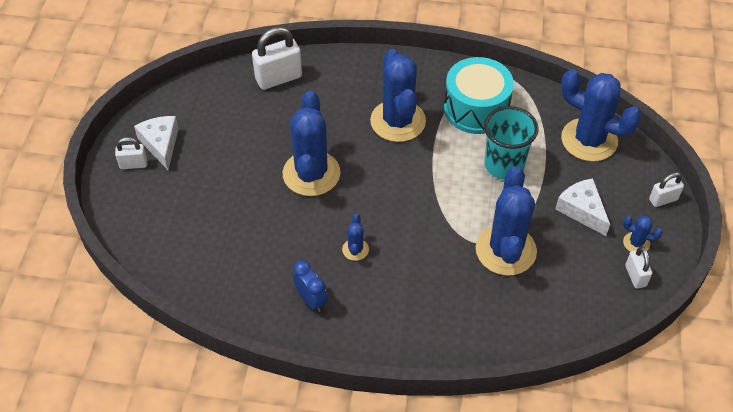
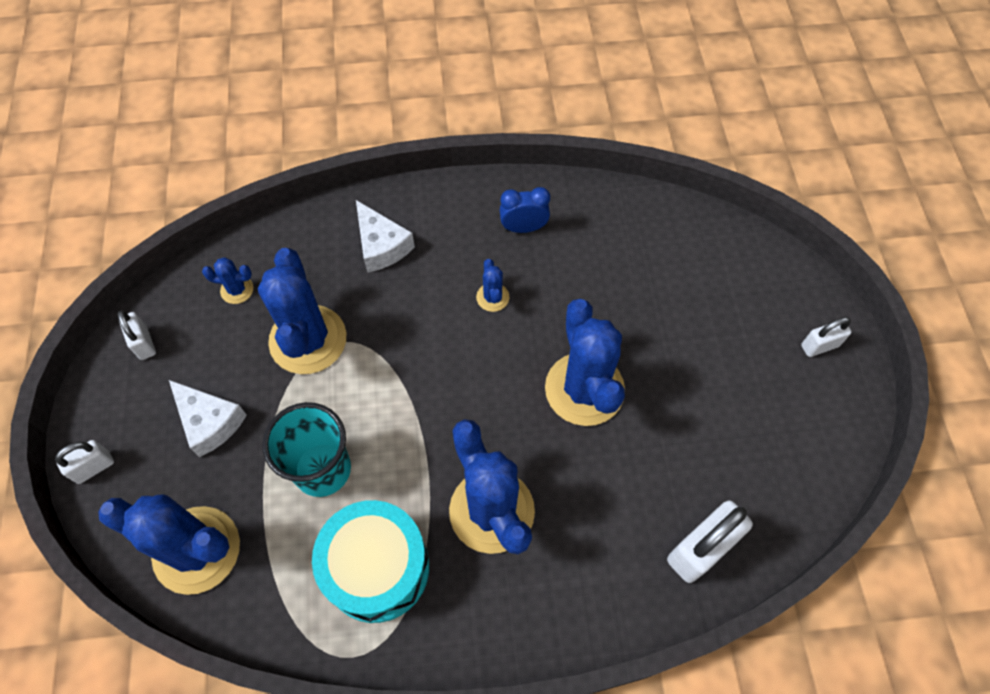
camera: 165 degrees right, 10 degrees up
(161, 144) = (804, 384): white cheese -> white cheese (381, 245)
(311, 300) = (523, 228): blue clock -> blue clock turned 135 degrees clockwise
(636, 243) = (139, 389): blue cactus -> blue cactus (237, 290)

